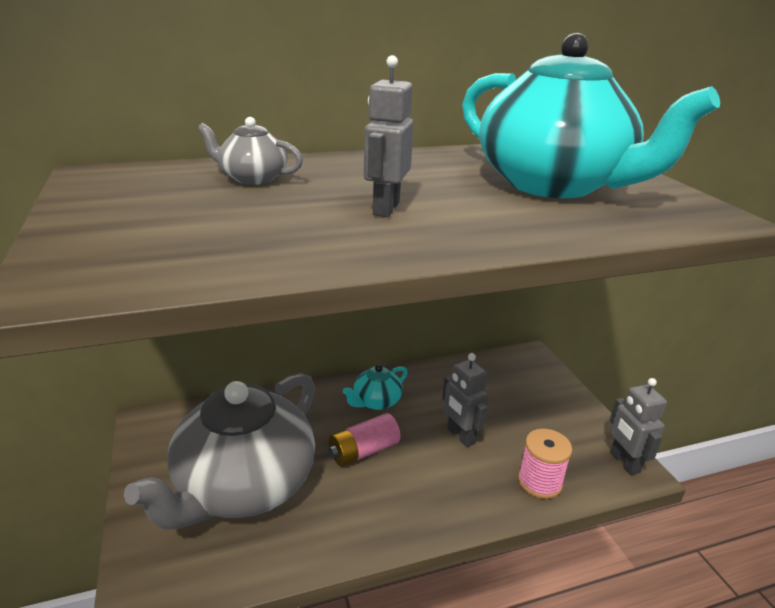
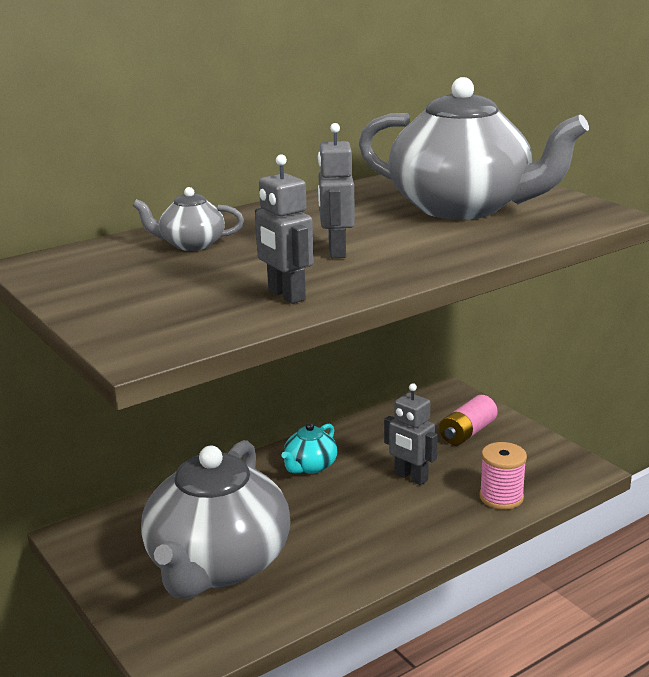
camera: 15 degrees left, 5 degrees down
(363, 451) = (321, 510): pink battery -> pink battery (467, 432)
(554, 185) = (463, 208): turquoise teapot -> grey teapot
(624, 462) = (572, 465): grey robot -> grey robot (286, 295)

